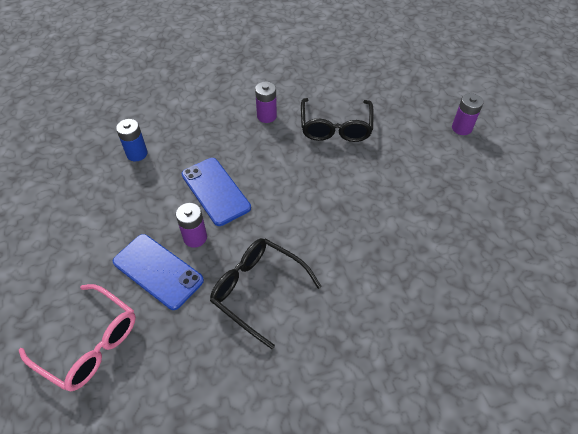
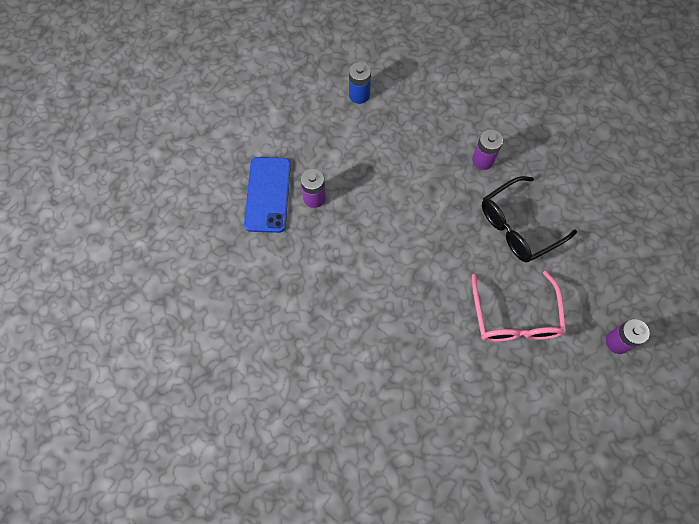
camera: 55 degrees right, 15 degrees up
(89, 344) = (185, 196): pink glasses -> pink glasses (515, 317)
(215, 191) = (368, 179): blue phone -> none
(258, 290) = (302, 275): black glasses -> none

